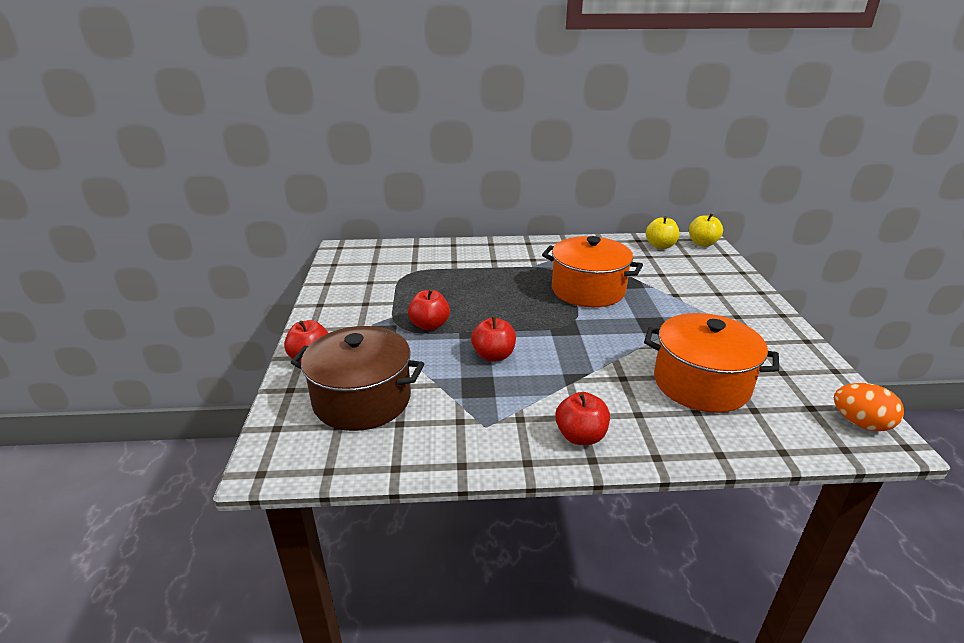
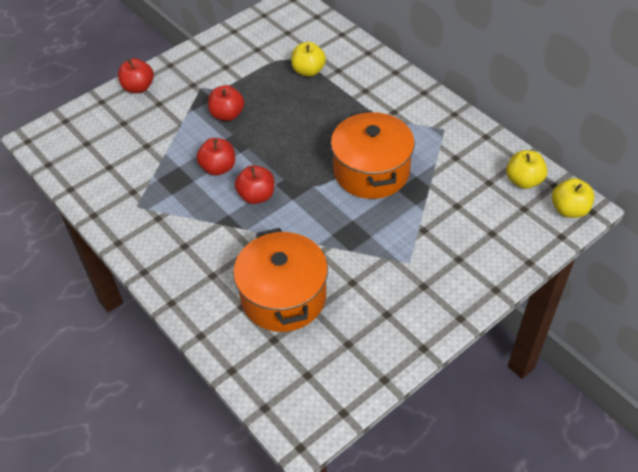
camera: 55 degrees right, 20 degrees up
(362, 399) = (117, 137): brown pot -> none
(435, 272) = (308, 71): none -> yellow apple
(580, 436) = (163, 256): red apple -> red apple (256, 196)
(860, 423) = (310, 411): orange egg -> none

